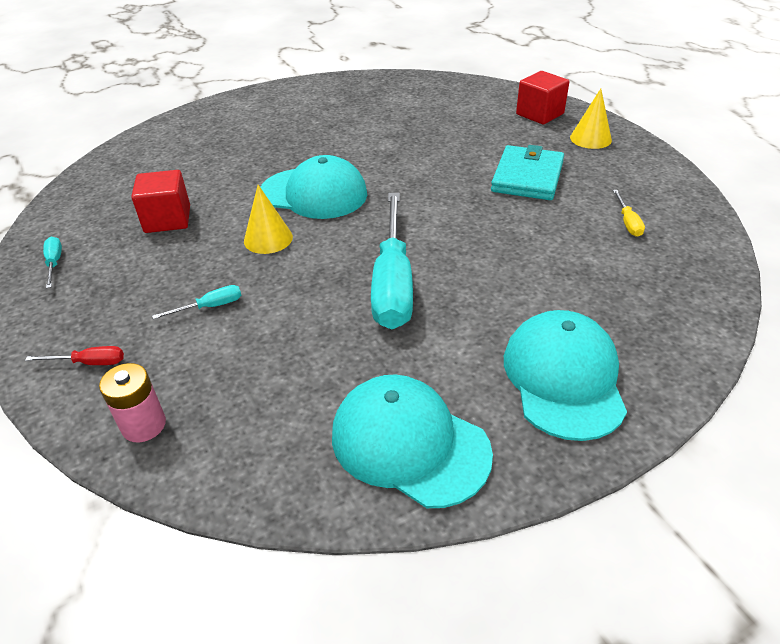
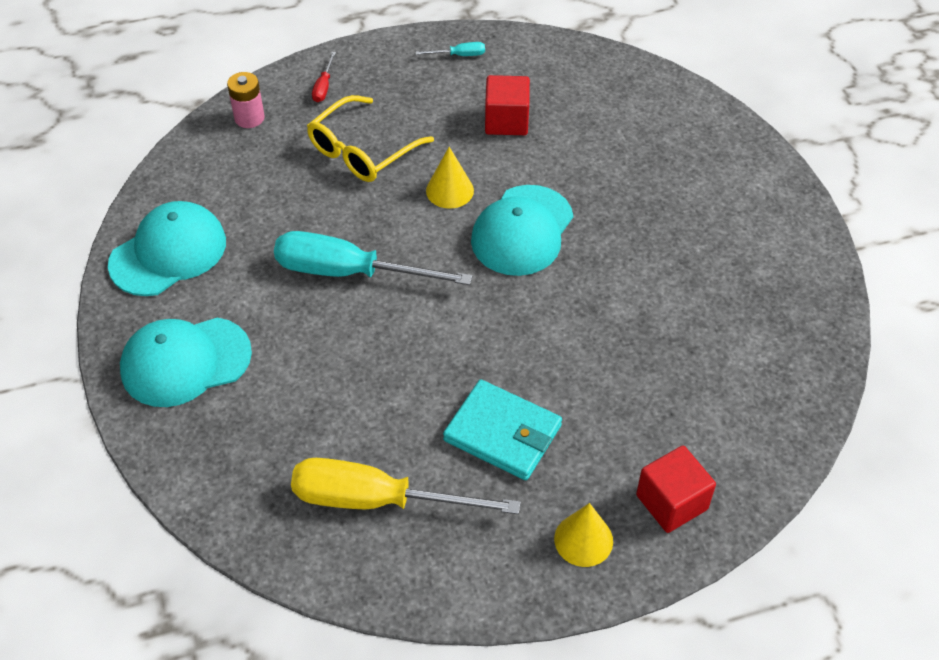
camera: 100 degrees right, 10 degrees up
(210, 307) = (363, 150): turquoise screwdriver -> yellow glasses
(563, 378) = (185, 362): turquoise cap -> turquoise cap turned 150 degrees clockwise
(627, 222) = (377, 500): yellow screwdriver -> yellow screwdriver, size x2.47

